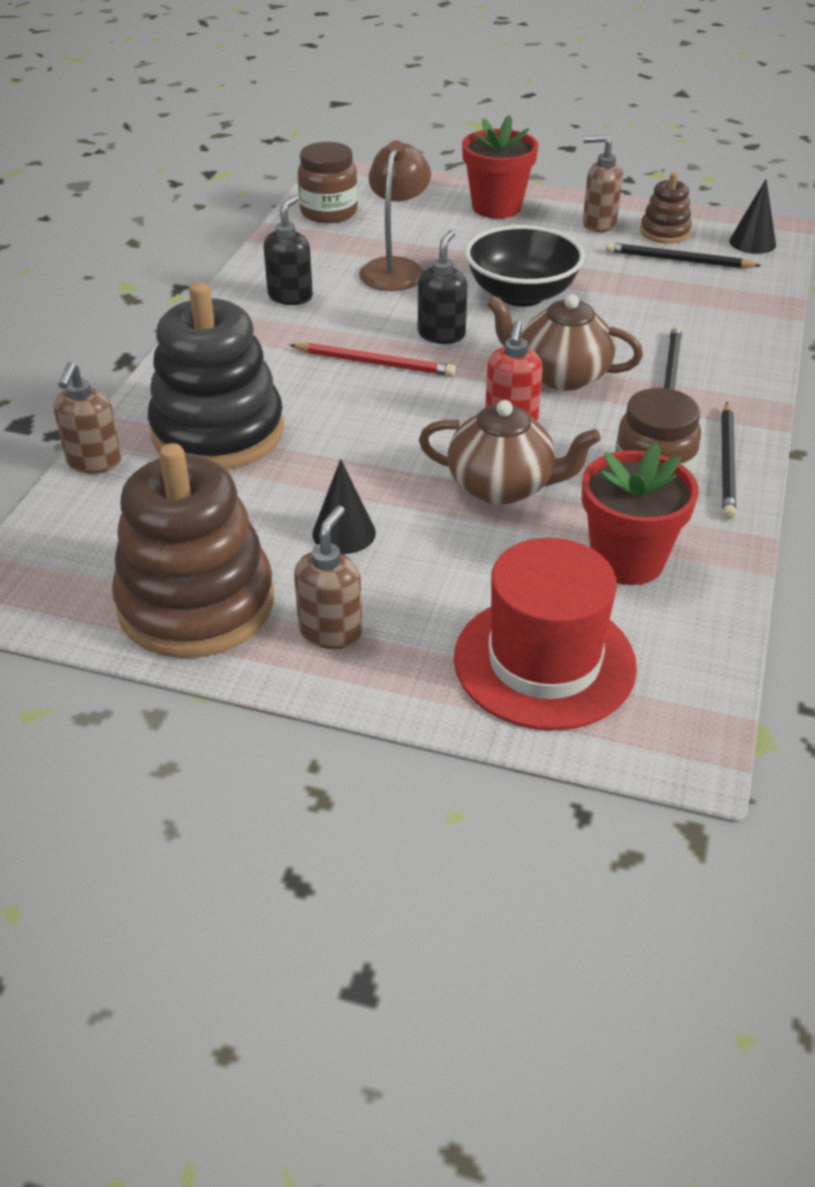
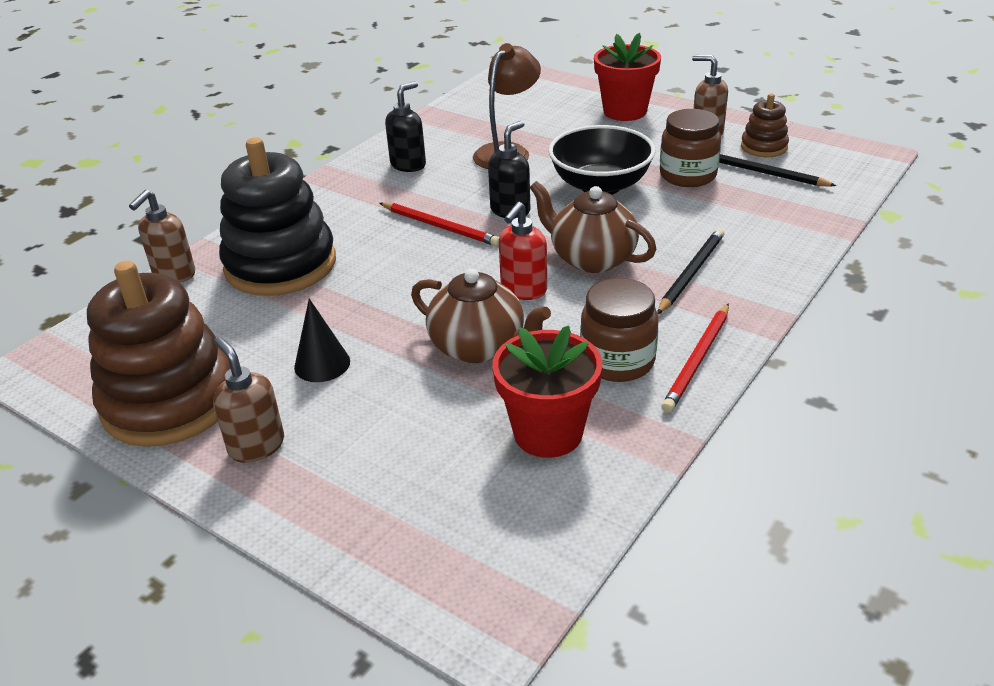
camera: 20 degrees right, 5 degrees down
(329, 212) = (483, 102): brown jar -> brown jar (688, 175)
(331, 631) = (256, 446): brown soap dispenser -> brown soap dispenser turned 75 degrees counterclockwise
(544, 662) = (415, 511): red hat -> none
(727, 463) = (697, 360): black pencil -> red pencil
(752, 242) = (842, 164): black cone -> none

